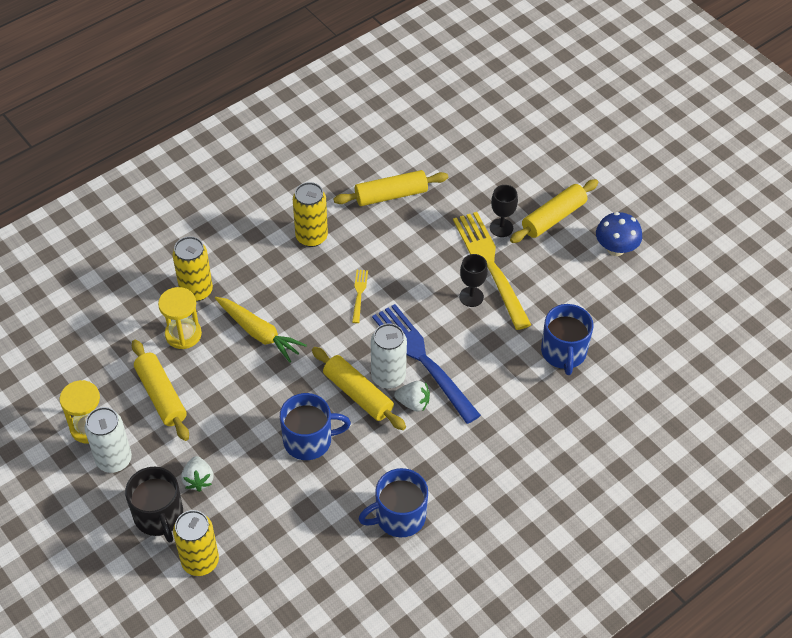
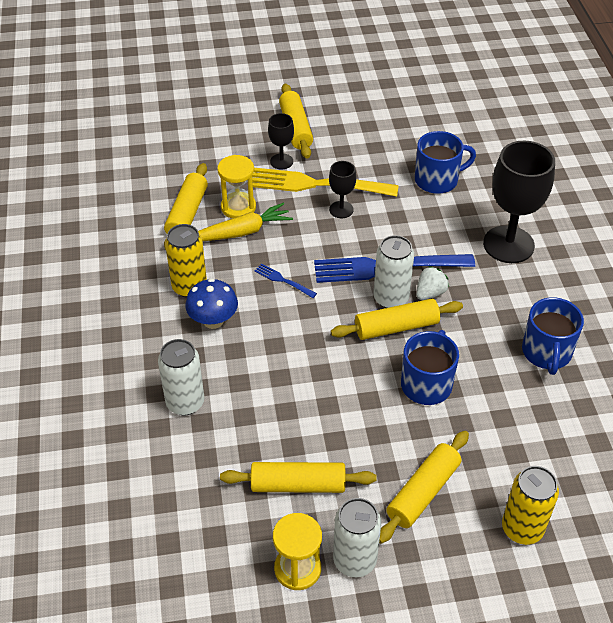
camera: 60 degrees left, 5 degrees down
(159, 516) = (449, 544): black mug -> none
(183, 334) = (233, 435): yellow hourglass -> yellow hourglass (238, 207)
(196, 291) = (185, 402): yellow can -> white can
(198, 480) = (423, 492): white strawberry -> yellow rolling pin
(259, 333) = (275, 372): yellow carrot -> yellow carrot (241, 232)
(359, 294) = (283, 280): yellow fork -> blue fork
(516, 440) = (508, 244): none -> black goblet
(563, 352) = (437, 180): blue mug -> blue mug turned 45 degrees counterclockwise
(615, 249) = (354, 108): blue mushroom -> blue mushroom (213, 321)

